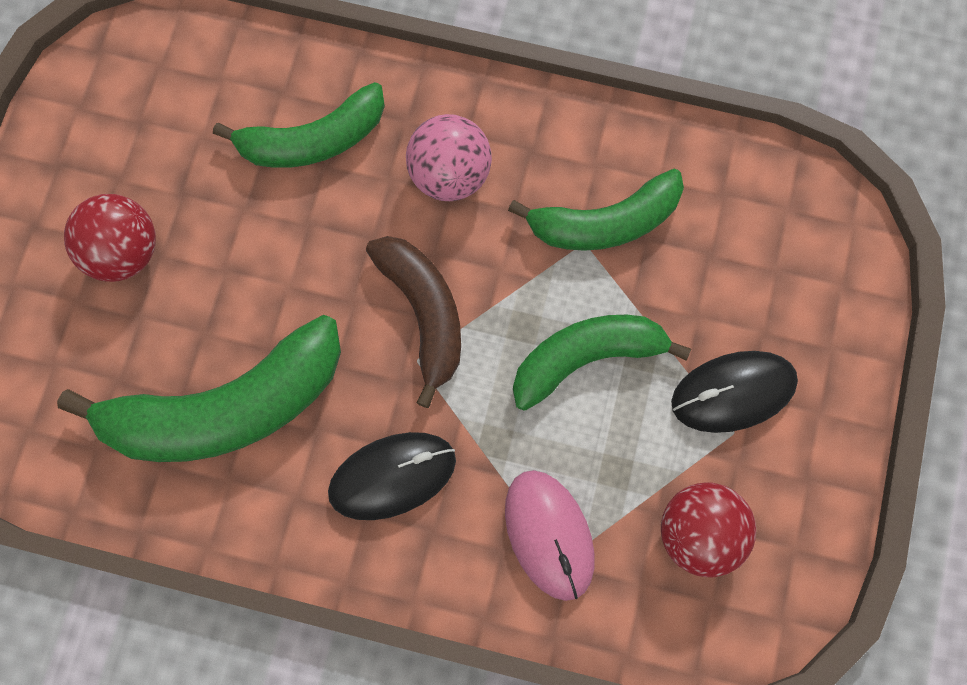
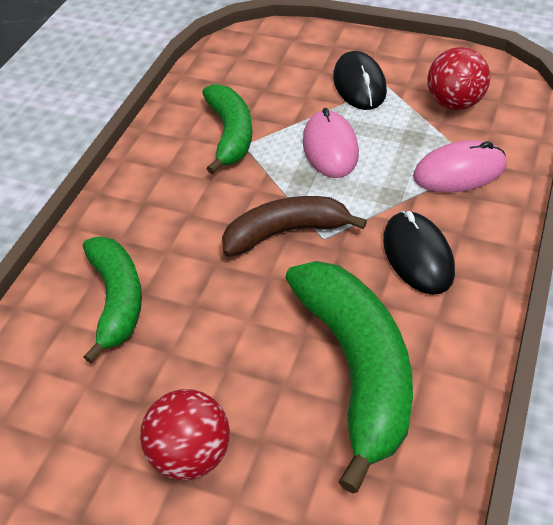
camera: 80 degrees left, 25 degrees down
(449, 175) = (173, 214): pink ball -> none
(586, 358) = (330, 147): green banana -> pink mouse

